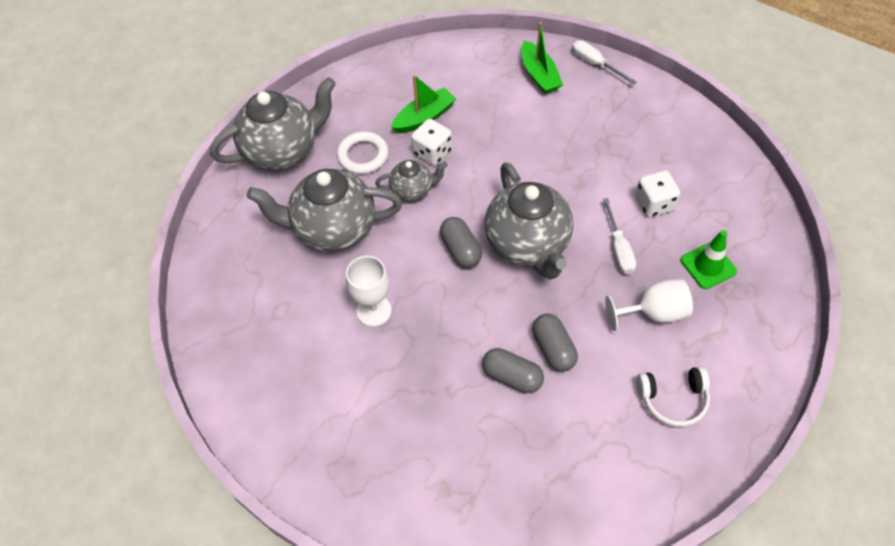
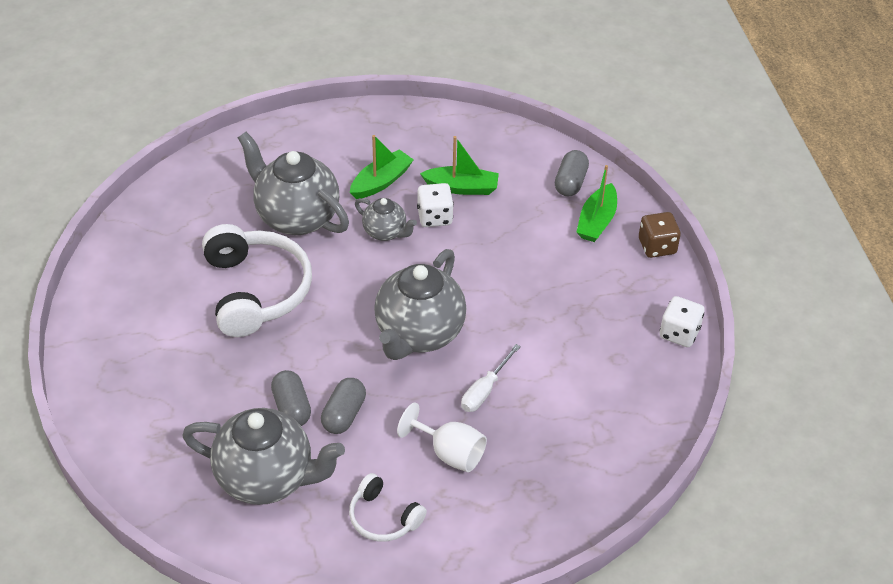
camera: 40 degrees right, 10 degrees down
(283, 151) = (328, 137): grey teapot -> grey teapot (267, 478)
(363, 155) = (381, 182): white ring -> green boat
(374, 311) = (255, 291): white goblet -> white headphones
(460, 250) = (366, 299): grey capsule -> grey capsule (570, 182)
(595, 64) = (657, 246): white screwdriver -> brown dice
(654, 204) = (558, 382): white dice -> white dice (679, 333)
(708, 266) = (538, 458): green traffic cone -> none

